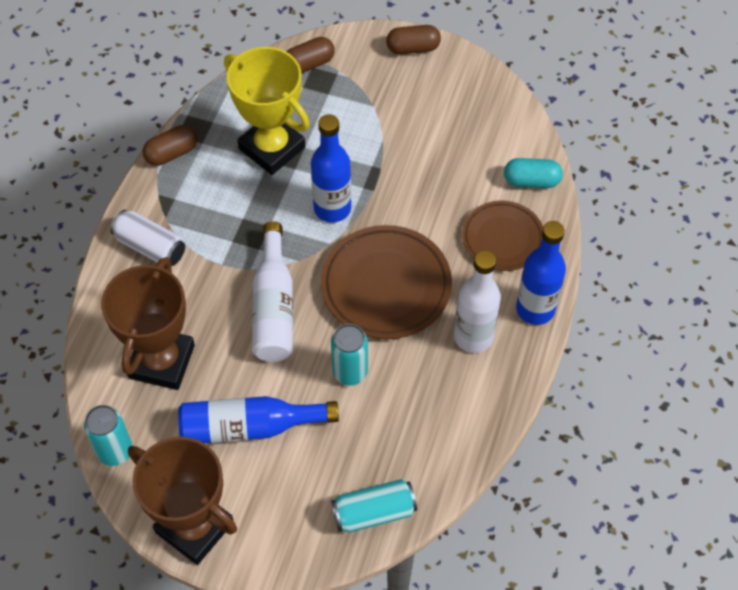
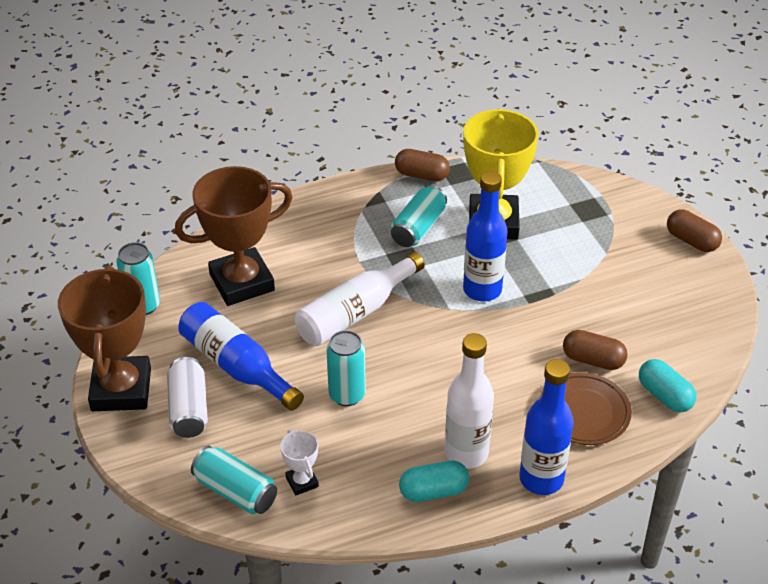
camera: 50 degrees right, 15 degrees down
(150, 247) = (330, 215): white can -> white can (189, 409)
(227, 199) = (418, 228): none -> turquoise can
(309, 64) = (594, 194): brown capsule -> brown capsule (593, 360)
(386, 286) = (450, 366): brown plate -> none
(405, 461) = (302, 482): none -> white trophy
(488, 382) = (433, 491): none -> turquoise capsule

